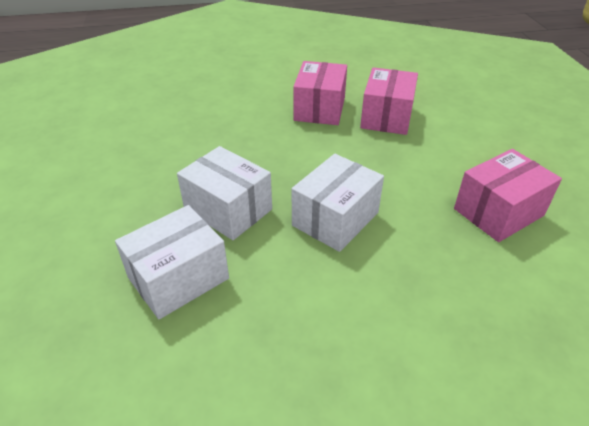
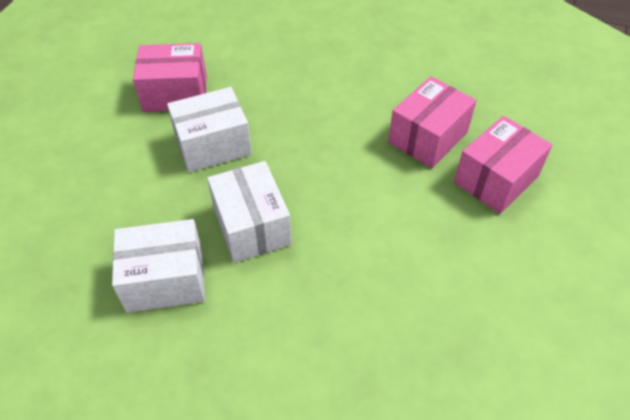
camera: 30 degrees right, 10 degrees up
(335, 219) = (342, 285): white box -> white box (213, 145)
(498, 212) = (523, 362): pink box -> pink box (175, 93)

